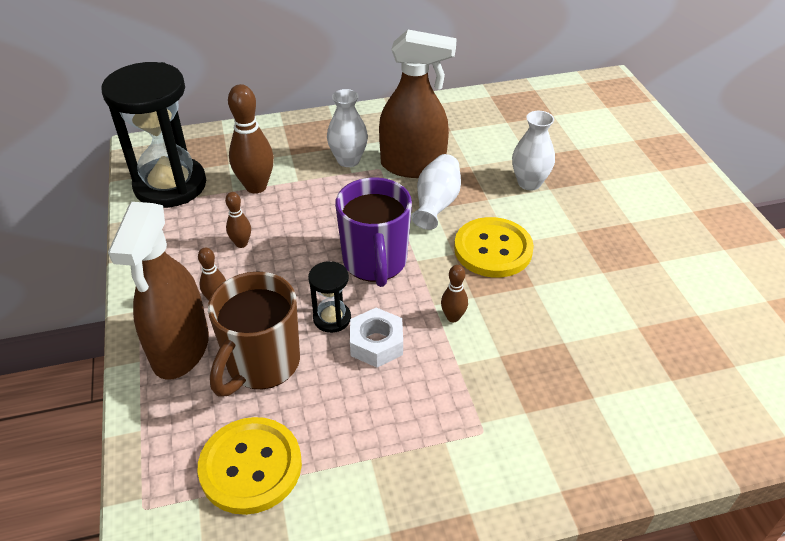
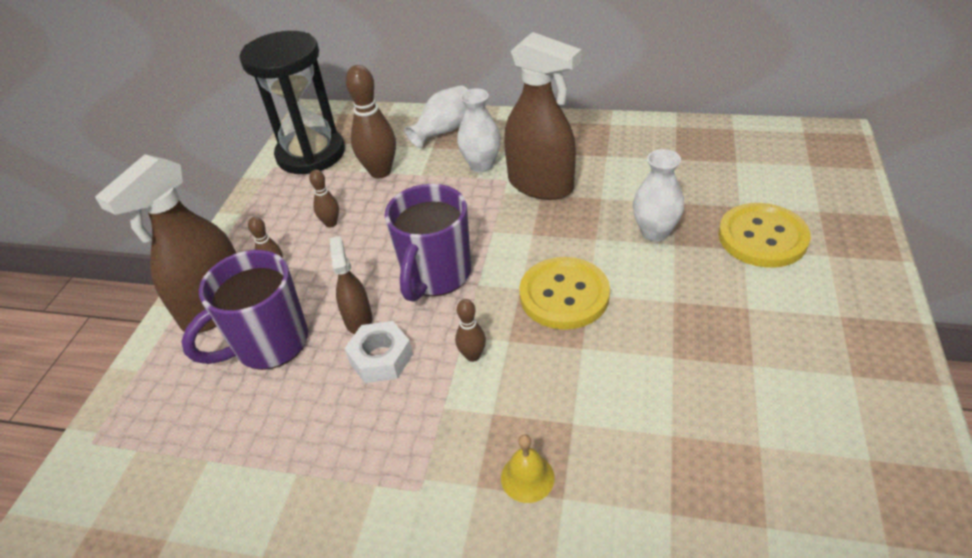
camera: 30 degrees right, 0 degrees up
(251, 466) = (194, 438): yellow button -> yellow button (762, 237)
(261, 364) = (269, 344): brown mug -> purple mug
(332, 318) = (358, 319): black hourglass -> brown spray bottle
(436, 204) = (537, 230): white vase -> white vase (444, 130)
(559, 392) = (527, 477): none -> yellow bell

